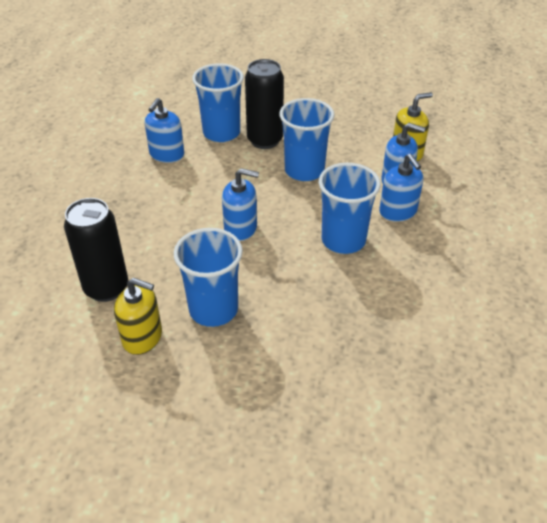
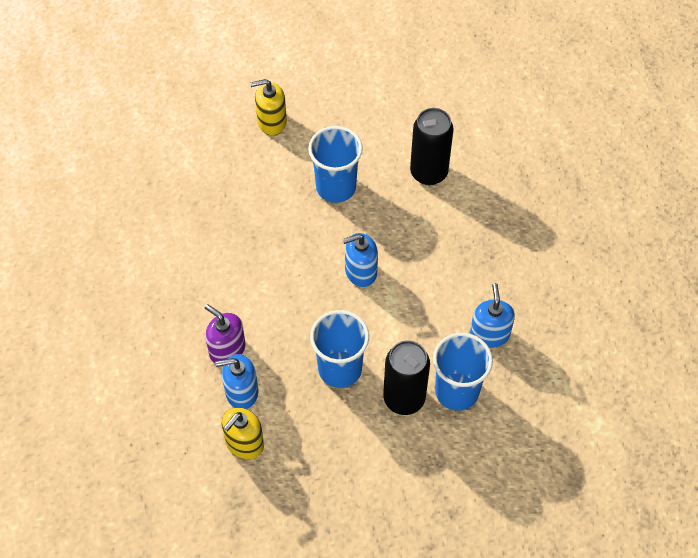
camera: 155 degrees right, 15 degrees up
(142, 337) = (372, 147): yellow soap dispenser -> yellow soap dispenser (271, 121)
(343, 240) = (264, 294): blue cup -> none
(398, 211) = (227, 349): blue soap dispenser -> purple soap dispenser

